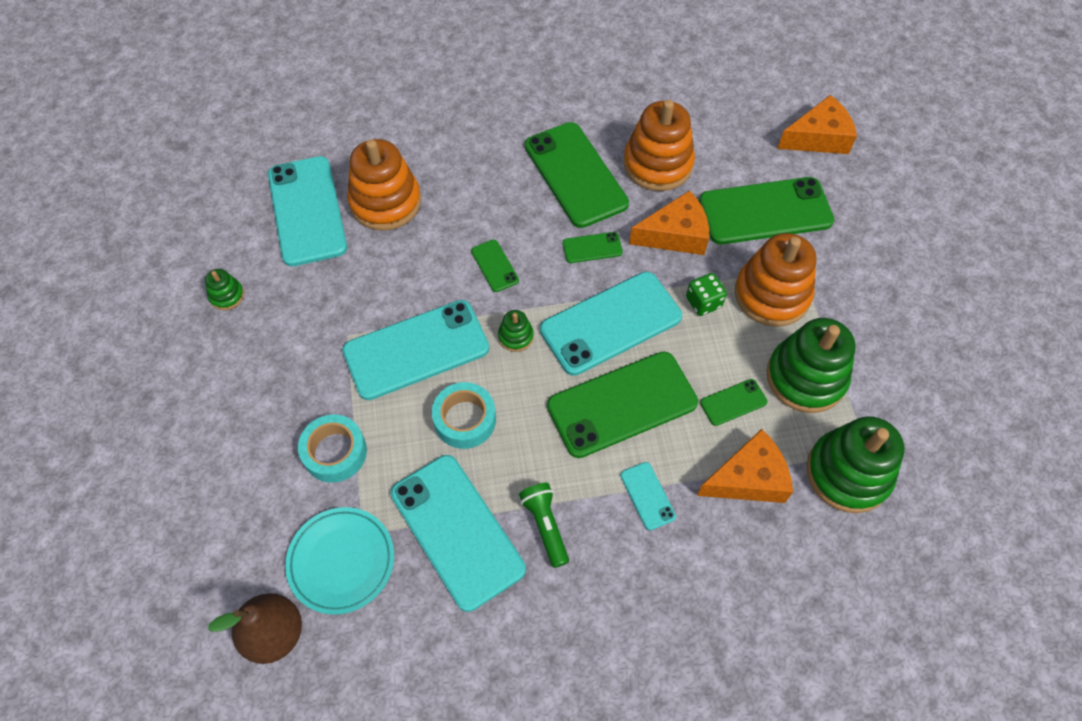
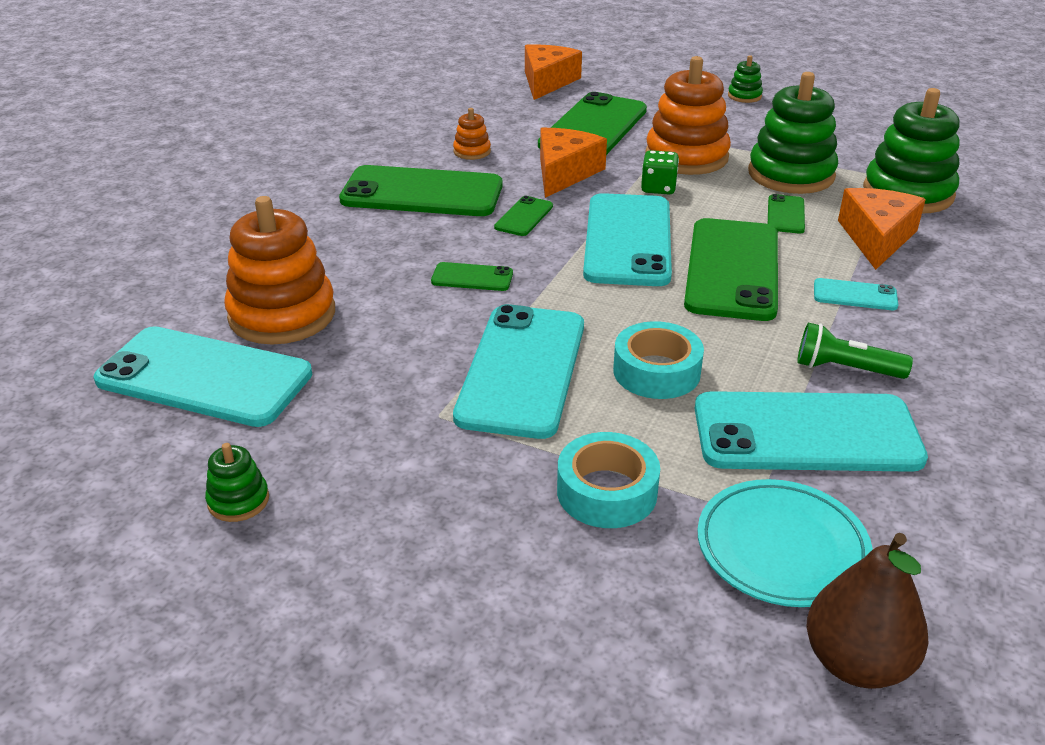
camera: 55 degrees left, 25 degrees down
(515, 336) = (580, 298): green stacking toy -> green stacking toy (744, 96)
(657, 164) = (472, 151): orange stacking toy -> orange stacking toy, size x0.46

